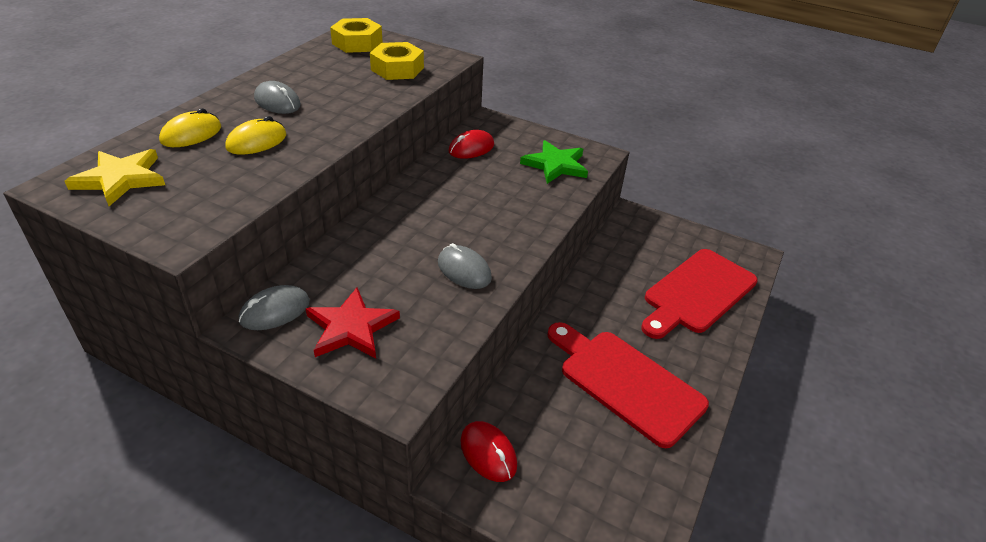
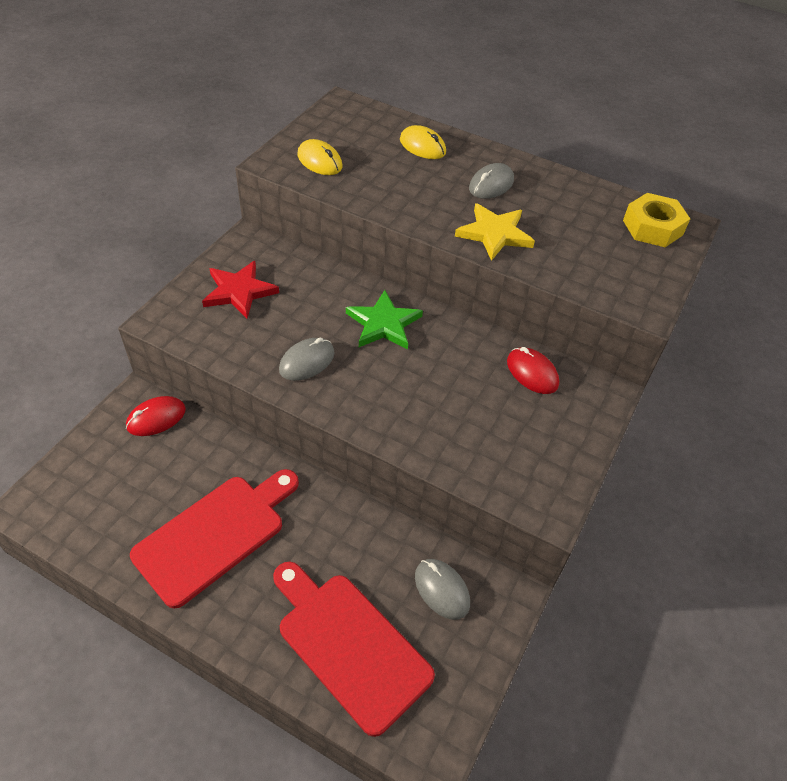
camera: 90 degrees right, 10 degrees up
(120, 179) = (352, 125): yellow star -> yellow star (494, 234)
(256, 141) = (415, 180): yellow mouse -> yellow mouse (319, 161)
(275, 311) = (263, 250): grey mouse -> grey mouse (441, 590)
(397, 69) = (595, 261): yellow nut -> none
(555, 165) = (511, 455): green star -> green star (383, 324)

